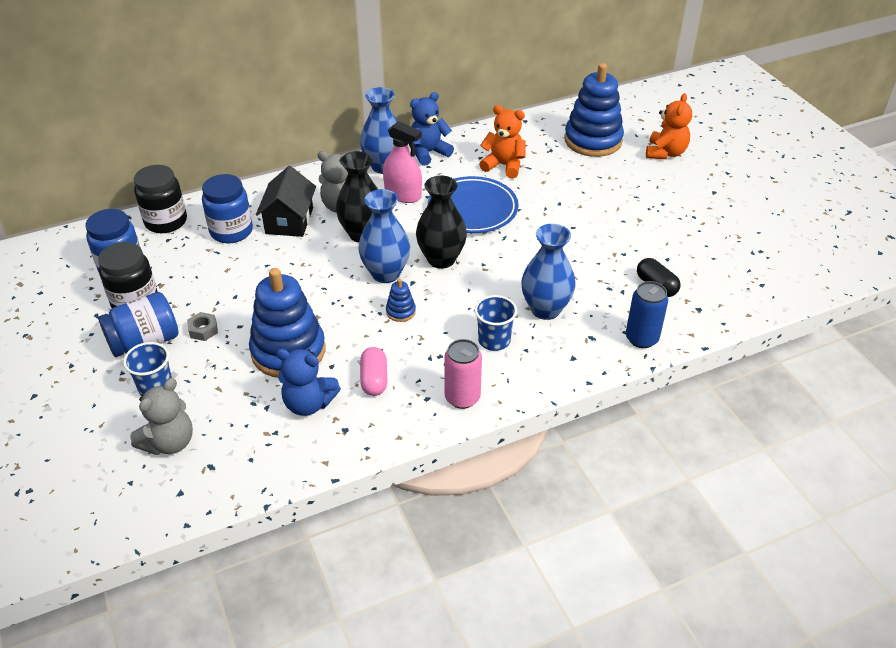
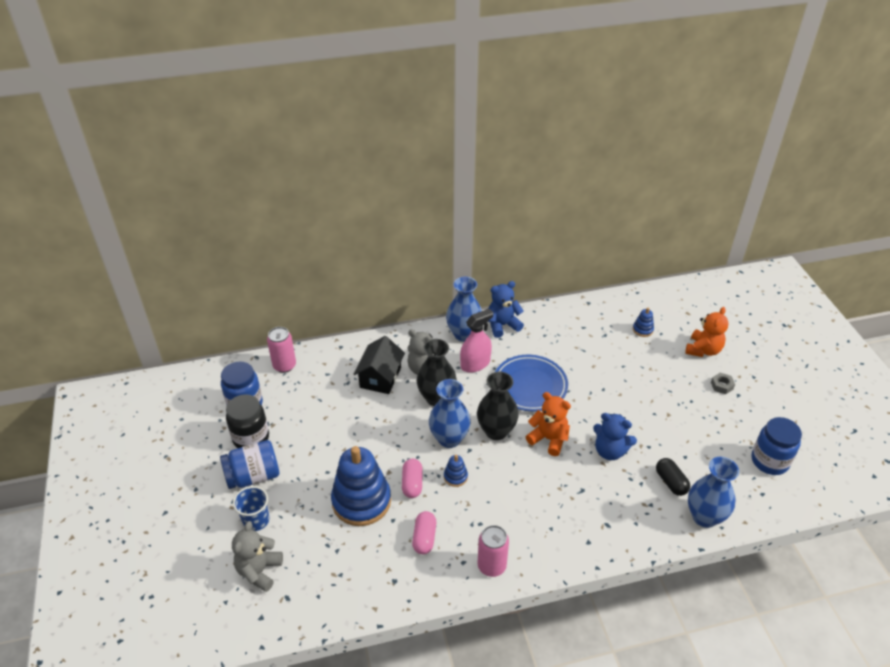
camera: 10 degrees right, 0 degrees up
(166, 221) = (284, 365): black jar -> pink can
(169, 442) = (259, 571): grey teddy bear -> grey teddy bear turned 150 degrees clockwise
(203, 330) = (299, 471): grey nut -> grey nut (721, 385)
(231, 231) = (333, 381): blue jar -> blue jar (769, 461)
(308, 404) = (370, 552): blue teddy bear -> blue teddy bear (610, 451)
(348, 325) = (412, 484): none -> pink capsule
(403, 194) = (475, 364): pink spray bottle -> pink spray bottle turned 75 degrees counterclockwise
(494, 340) = (526, 515): blue cup -> none
(504, 165) = (563, 346): orange teddy bear -> orange teddy bear (548, 439)
(545, 309) = (573, 492): blue vase -> blue vase (704, 517)
(593, 140) = (642, 330): blue stacking toy -> blue stacking toy, size x0.42
(641, 338) = (649, 532): blue can -> none

